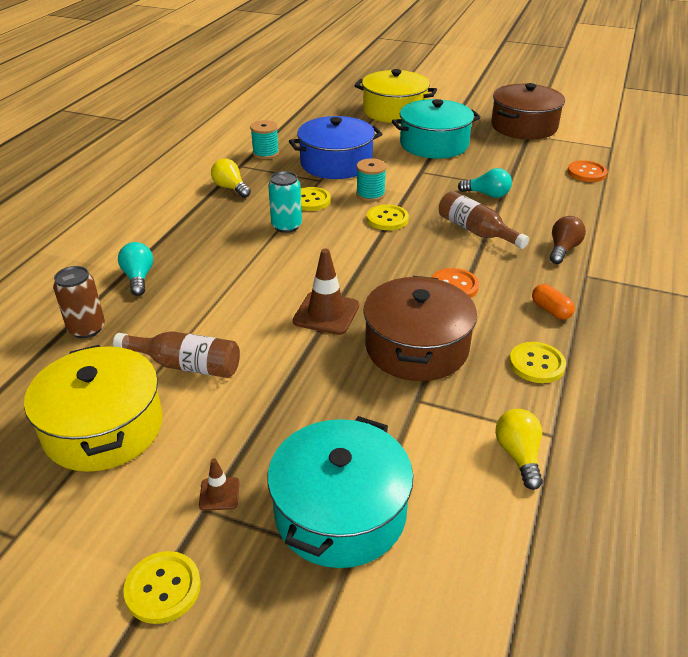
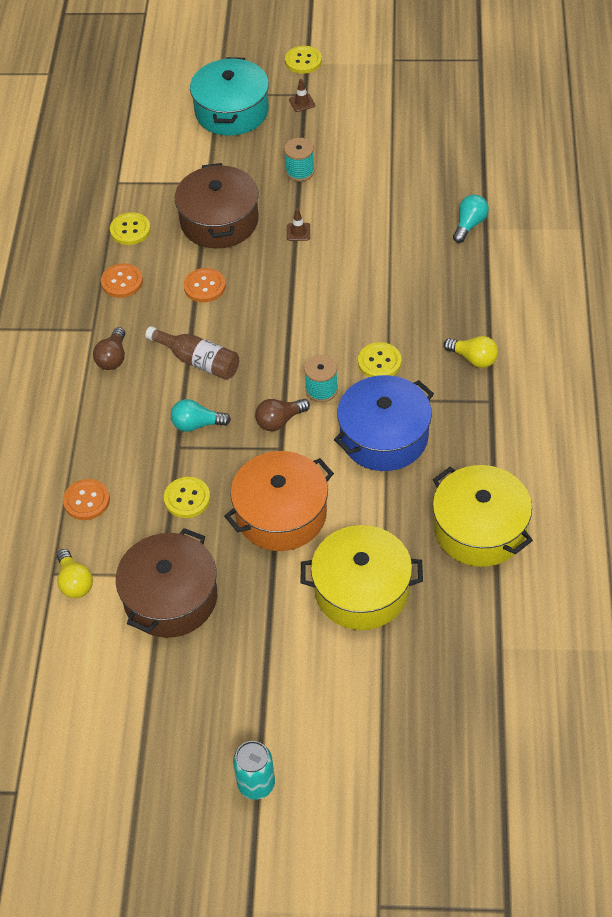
camera: 165 degrees right, 15 degrees up
(87, 329) = (467, 172): brown can -> none
(103, 428) = (395, 116): yellow pot -> yellow pot (480, 529)
(138, 278) = (469, 225): turquoise light bulb -> turquoise light bulb turned 120 degrees counterclockwise
(186, 365) = (374, 165): brown bottle -> none
(265, 153) = (477, 433): turquoise spool -> turquoise spool (300, 171)
(286, 226) = (382, 318): turquoise can -> turquoise can (256, 784)
(326, 313) = (298, 232): brown traffic cone -> brown traffic cone, size x0.52
(387, 219) = (290, 355): yellow button -> yellow button (187, 498)
(415, 184) = (280, 421): none -> brown light bulb
(434, 144) = (281, 514): turquoise pot -> orange pot
(518, 455) = (137, 165): yellow light bulb -> yellow light bulb (74, 582)
(550, 310) = (122, 282): orange capsule -> orange button

